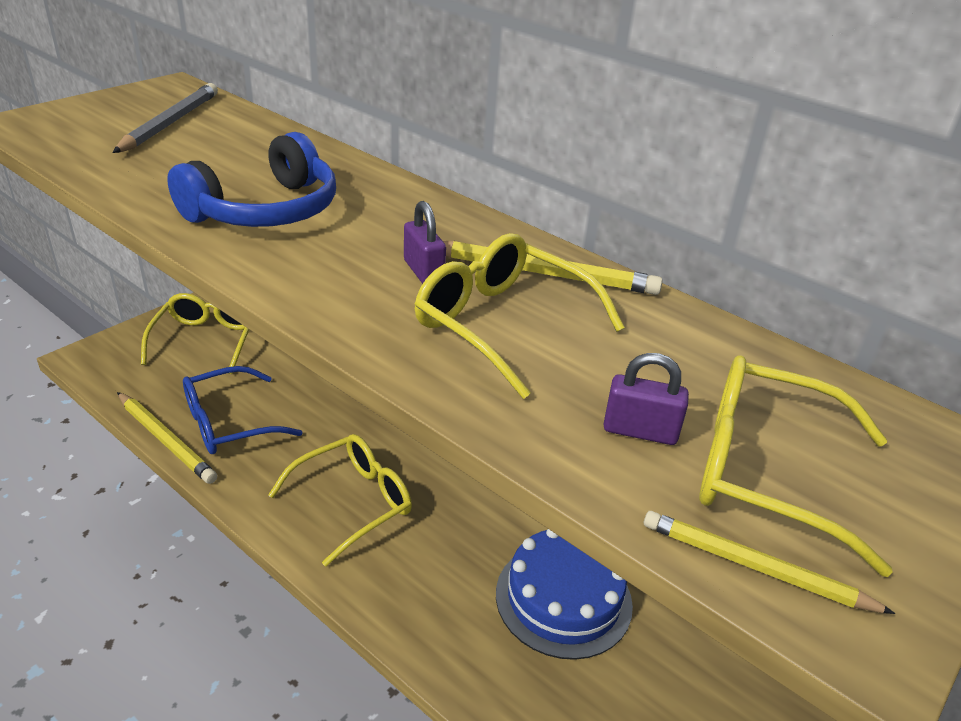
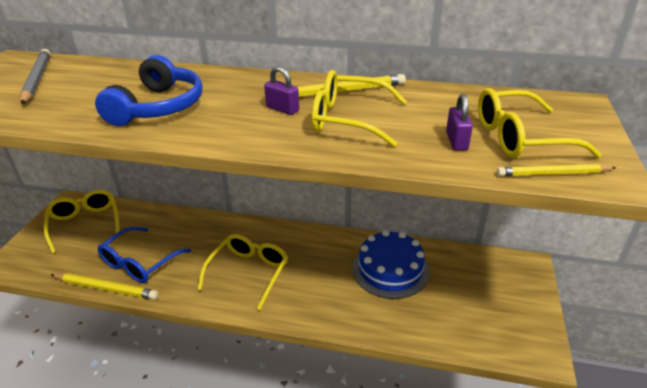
camera: 25 degrees left, 0 degrees up
(640, 431) = (456, 141): purple padlock -> purple padlock turned 75 degrees counterclockwise

